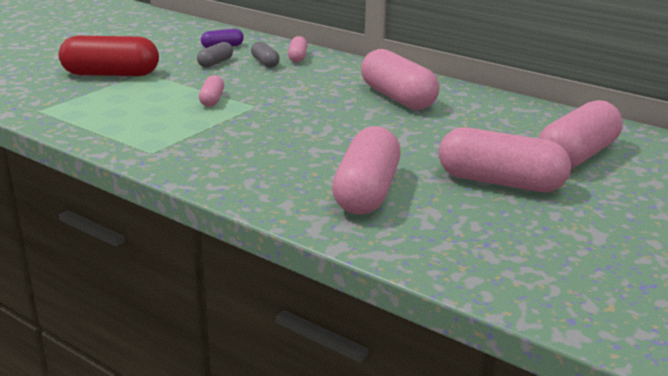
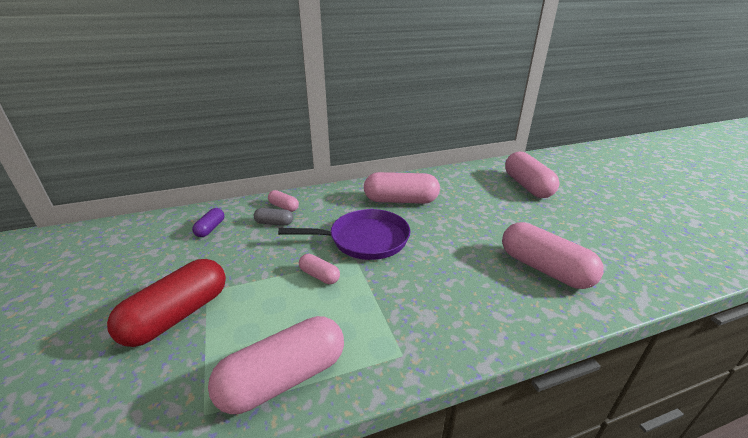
camera: 55 degrees left, 5 degrees up
(215, 63) = (241, 245): grey capsule -> none
(293, 101) = (365, 239): none -> purple pan
(500, 182) = (551, 219): pink capsule -> pink capsule (284, 378)

